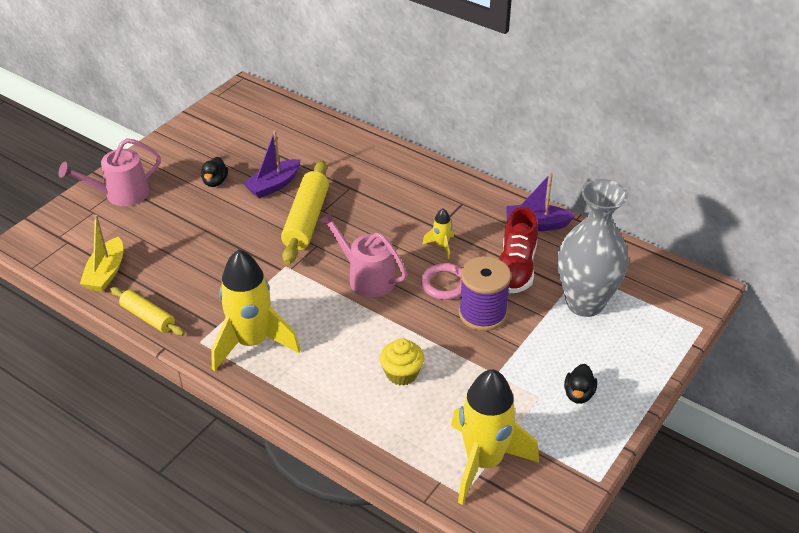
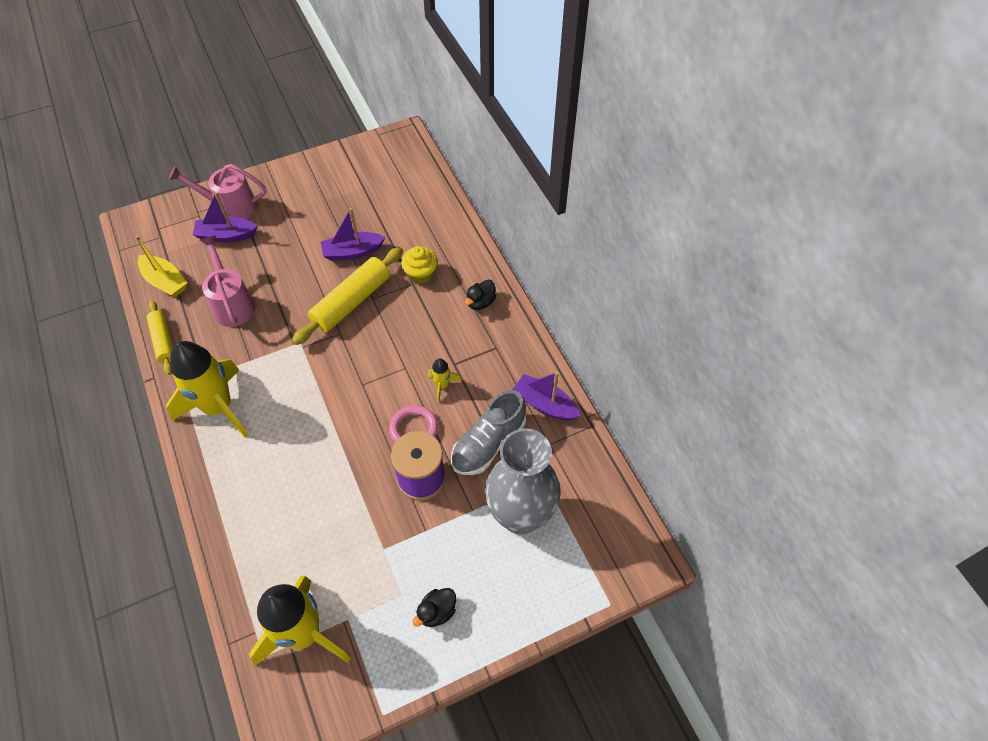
camera: 30 degrees right, 15 degrees up
(106, 273) = (165, 281): yellow boat -> yellow boat turned 90 degrees counterclockwise
(137, 217) = (226, 235): none -> purple boat
(215, 182) = (310, 227): black duck -> black duck (480, 302)
(366, 277) = (355, 387): pink watering can -> pink watering can (232, 304)
(401, 373) = (308, 504): yellow cupcake -> yellow cupcake (420, 274)
(516, 268) = (488, 443): red shoe -> grey shoe

